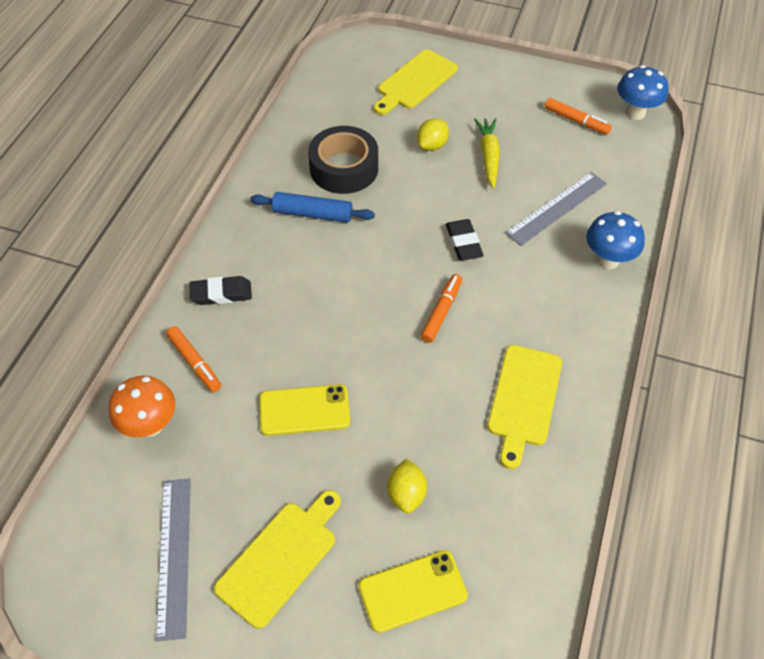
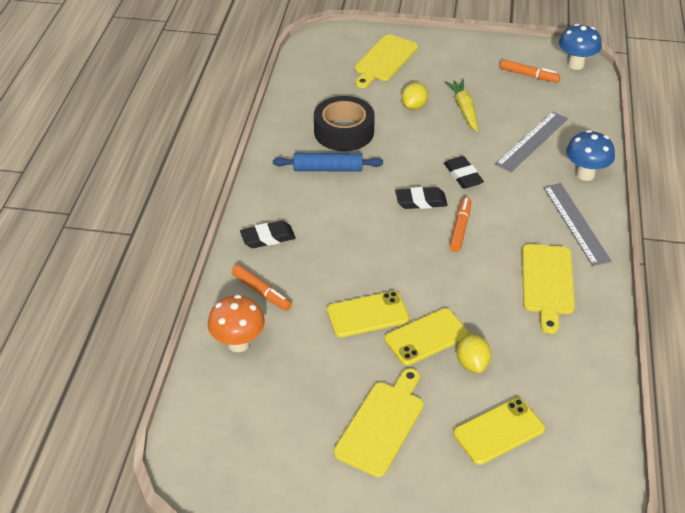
camera: 10 degrees left, 10 degrees down
(174, 555) = (291, 435): grey ruler -> grey ruler (576, 223)
(363, 450) = (426, 337): none -> yellow phone
(406, 270) = (421, 201): none -> black eraser

